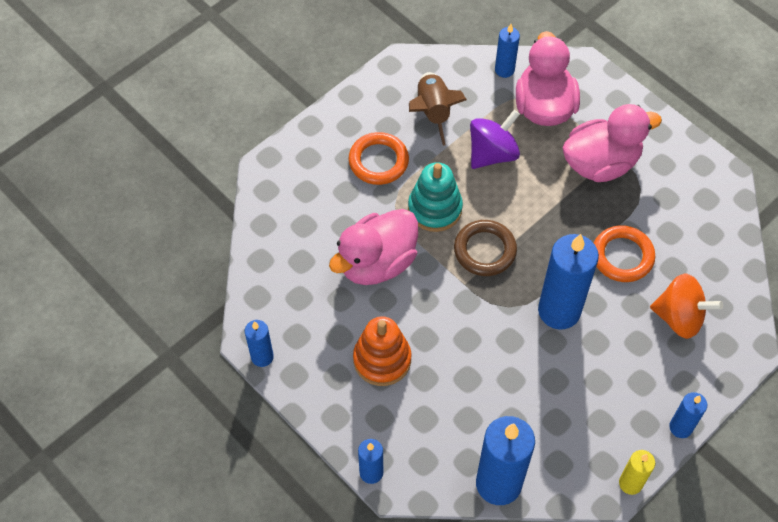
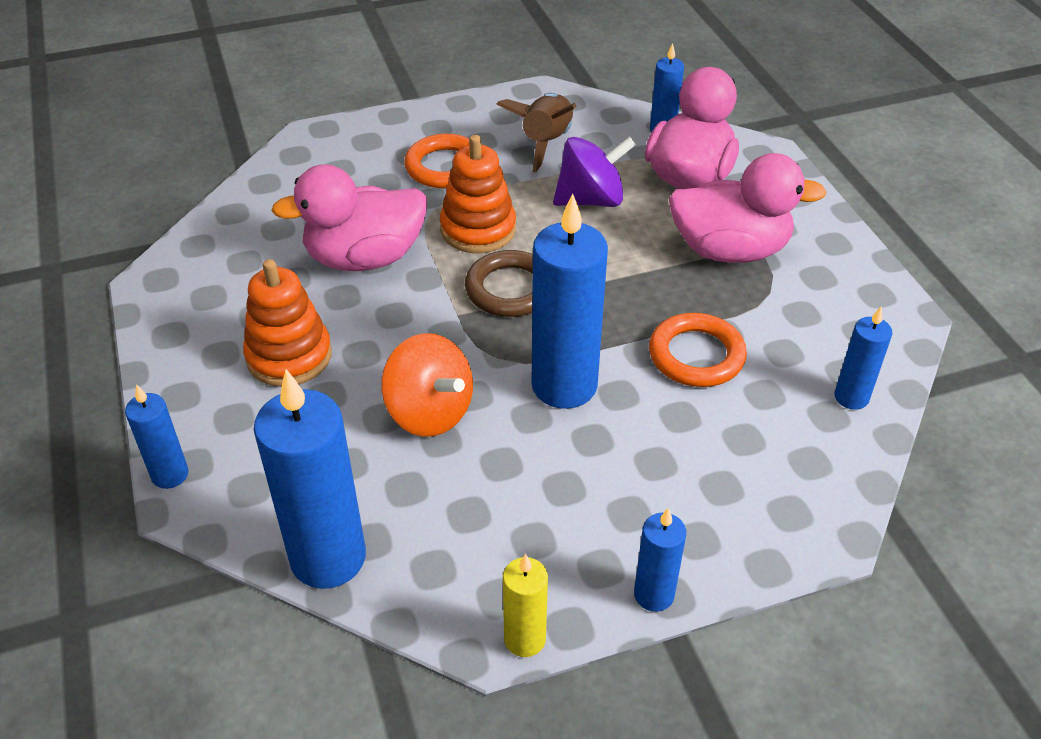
camera: 25 degrees right, 15 degrees down
(262, 357) = (150, 302): blue candle -> blue candle (851, 397)
(435, 209) = (478, 229): turquoise stacking toy -> orange stacking toy
(679, 317) = (738, 453): orange spinning top -> orange spinning top (429, 412)

